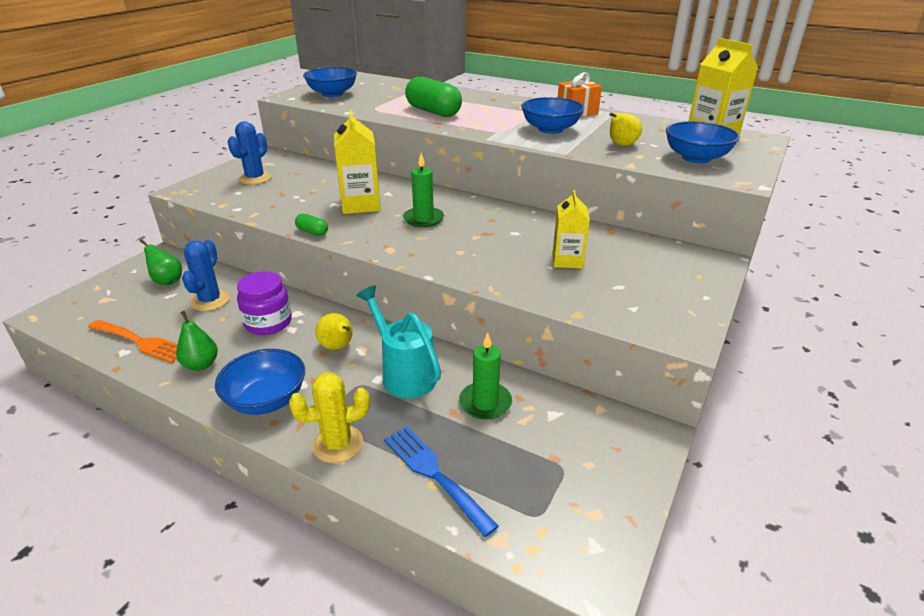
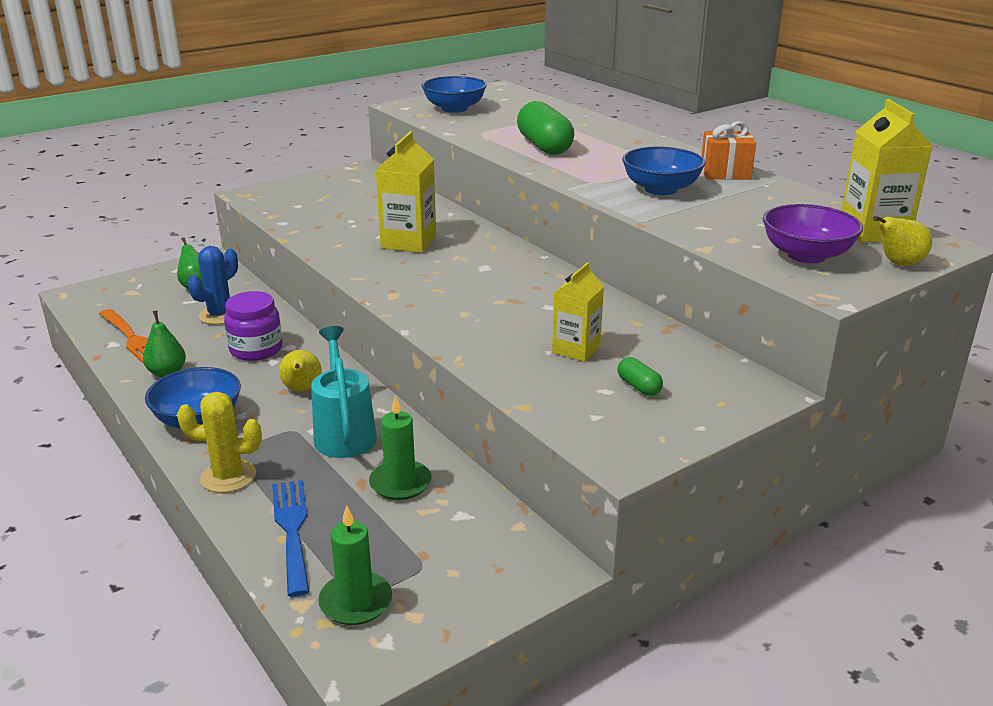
camera: 25 degrees right, 5 degrees down
(255, 178) = (327, 194): blue cactus -> none
(312, 232) = (332, 261): green capsule -> green capsule (639, 387)
(423, 219) = (460, 271): green candle -> green candle (356, 602)
(621, 145) = (726, 223): yellow pear -> yellow pear (898, 264)
(696, 158) = (806, 255): blue bowl -> purple bowl

